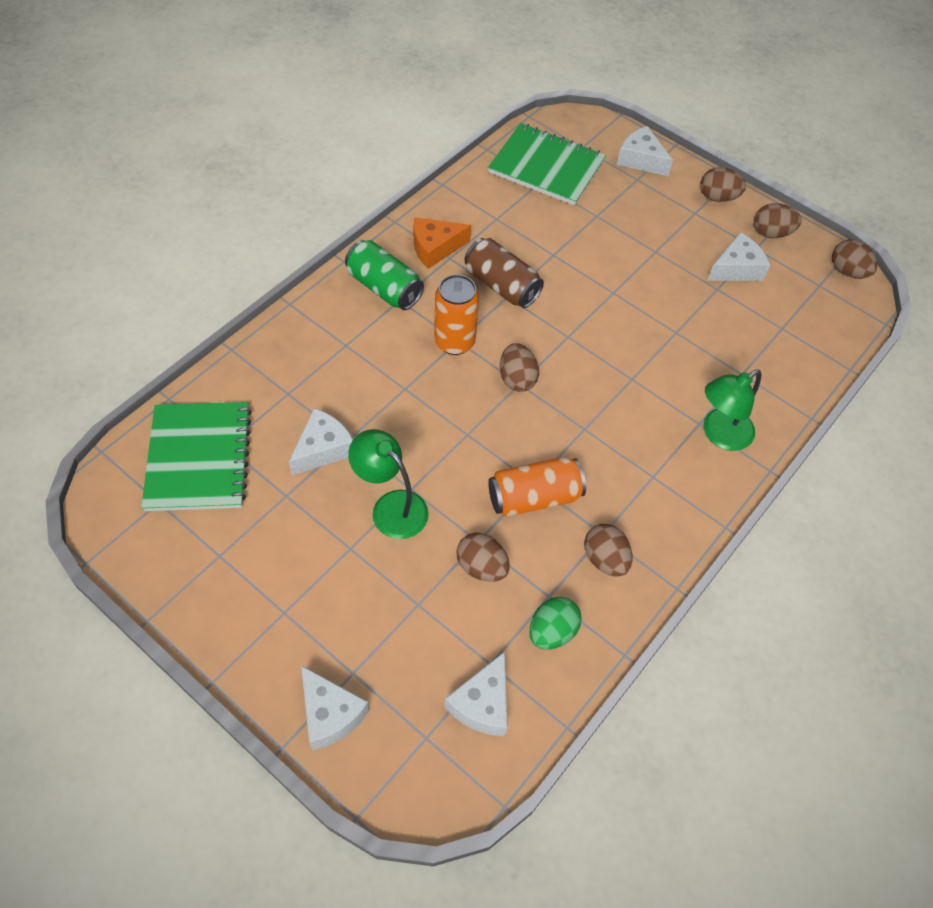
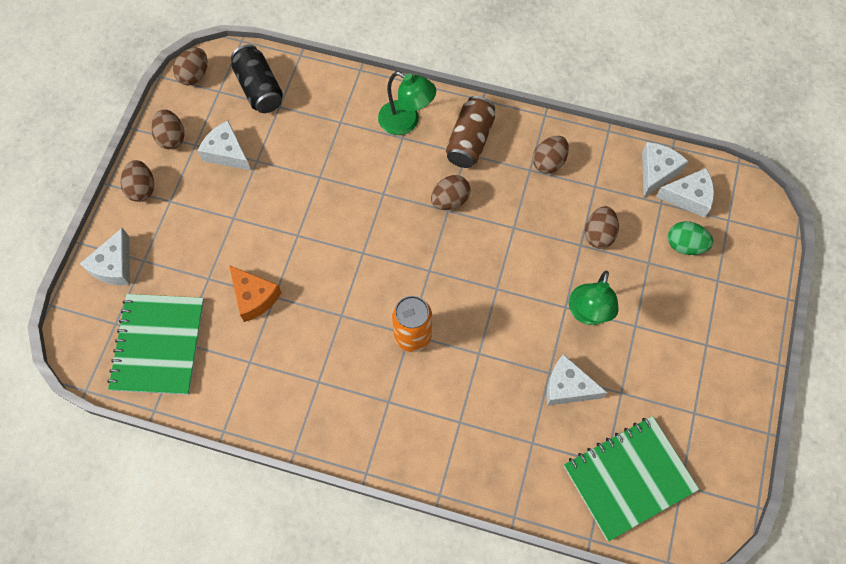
camera: 110 degrees left, 10 degrees up
(330, 714) = (750, 281): white cheese -> white cheese (657, 171)
(384, 288) = (381, 421): green can -> none
(435, 248) = (312, 399): orange cheese -> orange cheese (254, 297)
(501, 285) = (331, 324): brown can -> brown can (469, 141)
(517, 379) = (426, 274): brown egg -> brown egg (450, 200)
(534, 497) = (526, 222): orange can -> none
(552, 632) = (618, 175): green egg -> green egg (685, 245)
(812, 318) = (259, 88): none -> black can

